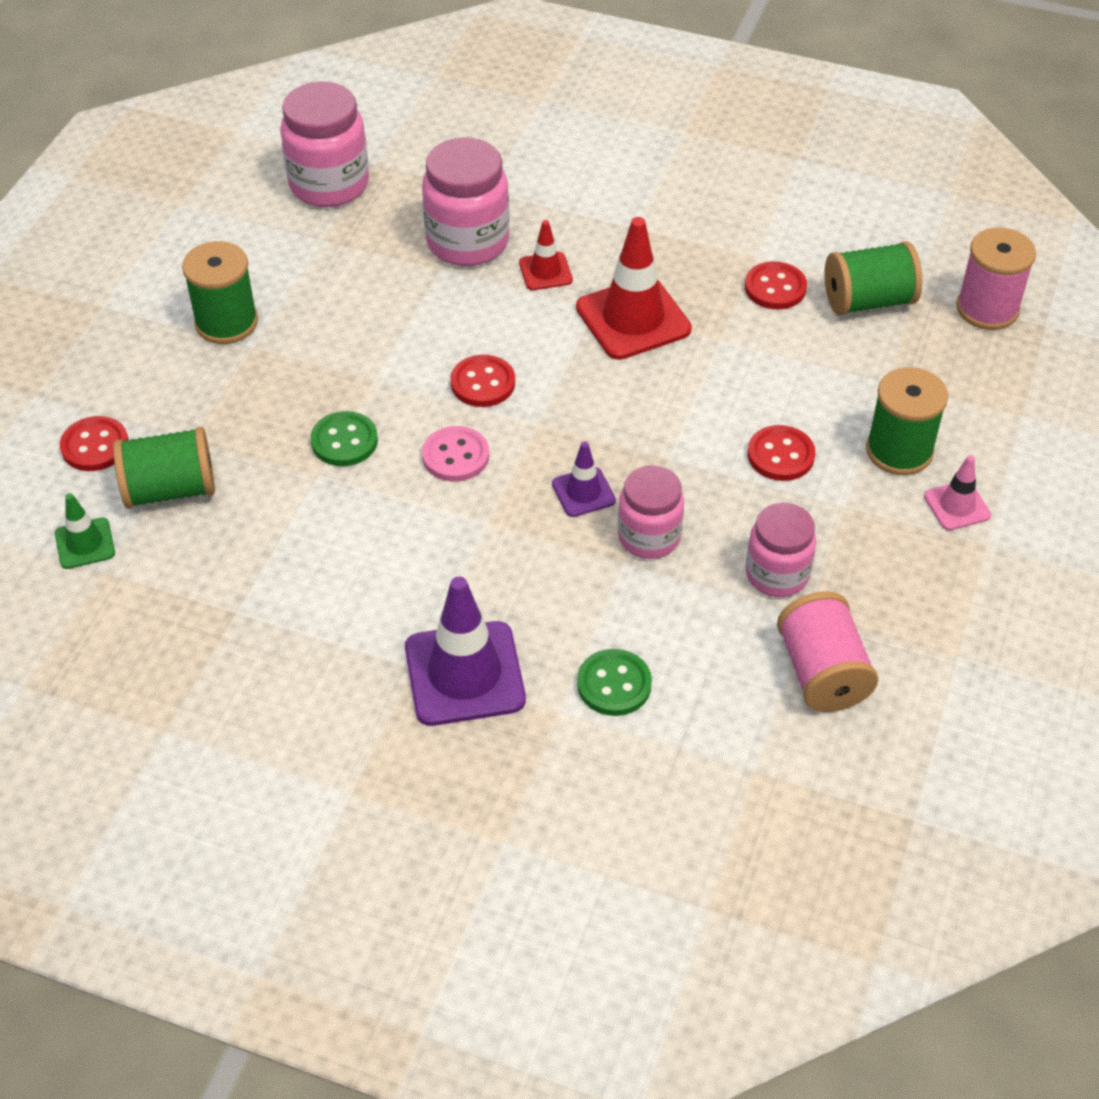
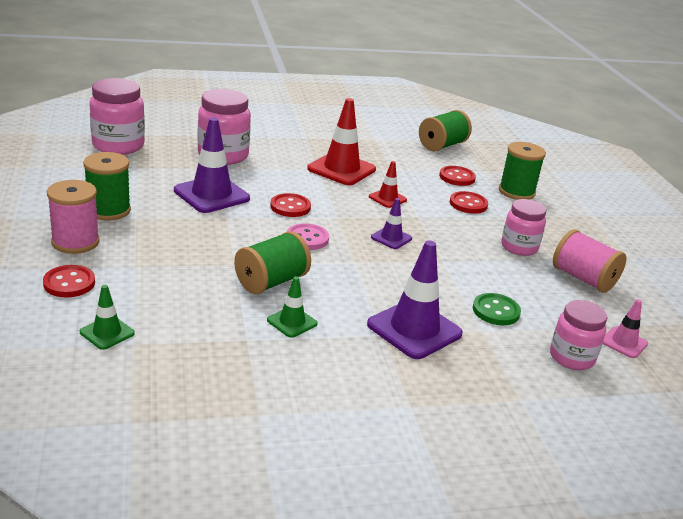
camera: 35 degrees left, 20 degrees down
(170, 490) = (144, 292): green spool -> green spool (271, 282)
(313, 603) = (292, 322): none -> green traffic cone
(344, 441) = (235, 246): green button -> none
(387, 326) = (211, 195): none -> purple traffic cone
(545, 271) = (277, 160): red traffic cone -> red traffic cone (387, 198)
(649, 537) = (443, 248): pink jar -> pink jar (571, 357)
(775, 288) = (396, 148): red button -> red button (457, 177)
(957, 506) = (563, 205): pink traffic cone -> pink traffic cone (624, 342)
(987, 309) = (494, 140): pink spool -> pink spool (75, 242)

